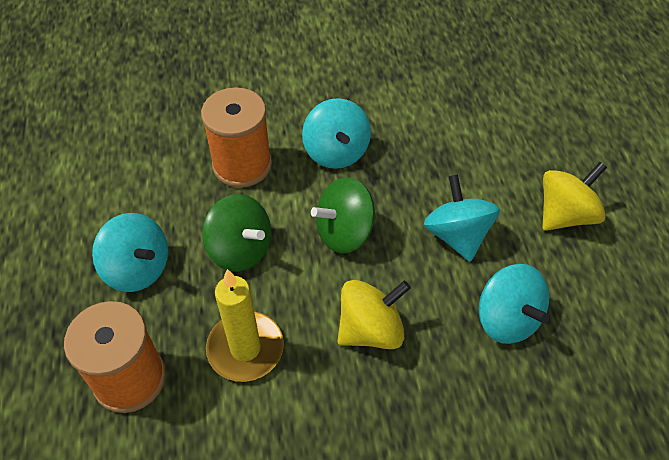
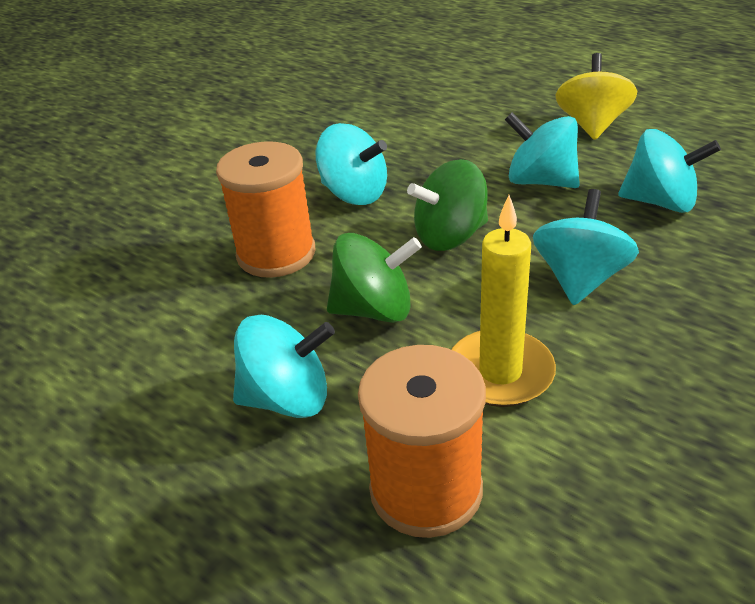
camera: 40 degrees left, 15 degrees down
(344, 232) = (450, 236): green spinning top -> green spinning top turned 45 degrees clockwise
(371, 330) = (580, 279): yellow spinning top -> turquoise spinning top

